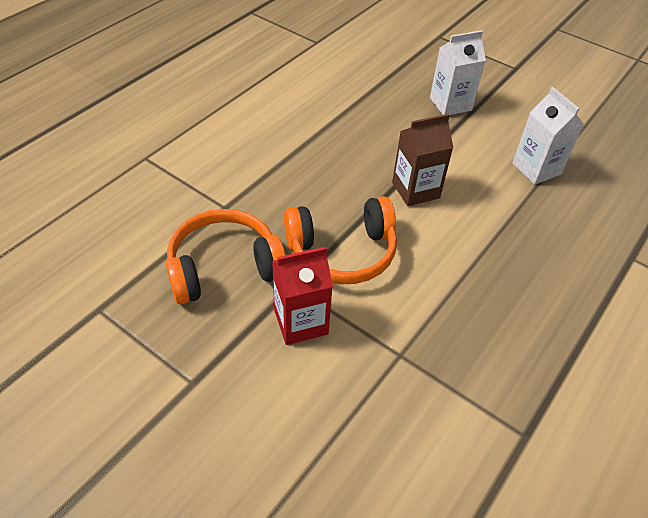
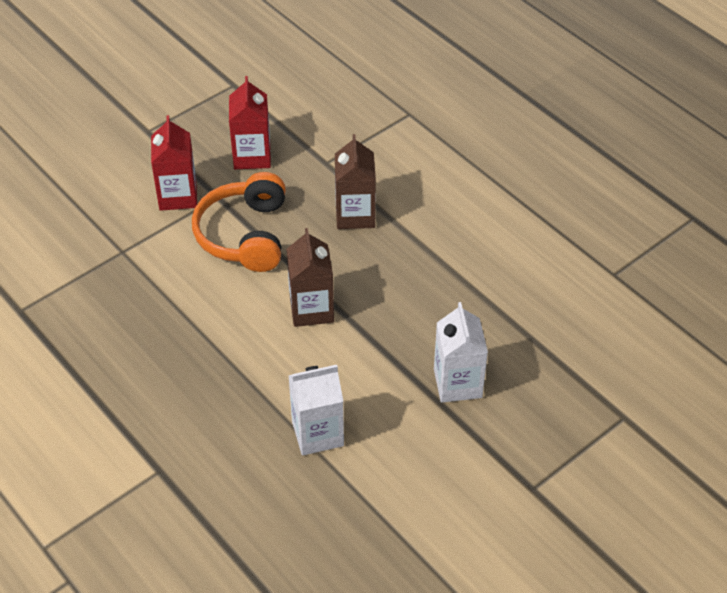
camera: 105 degrees right, 0 degrees up
(224, 267) = (252, 156): orange headphones -> red carton
(293, 177) = (355, 215): none -> brown carton

